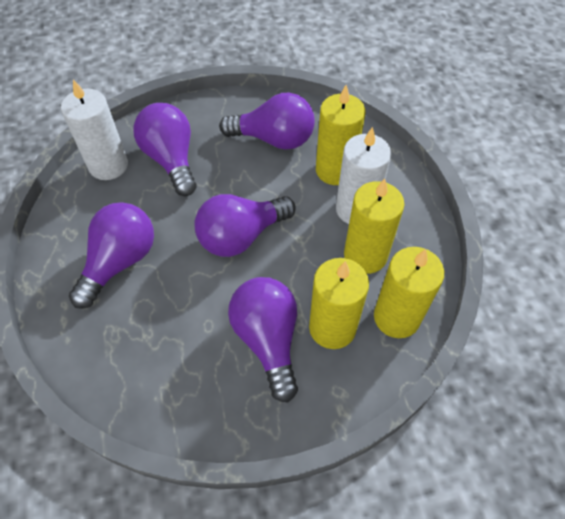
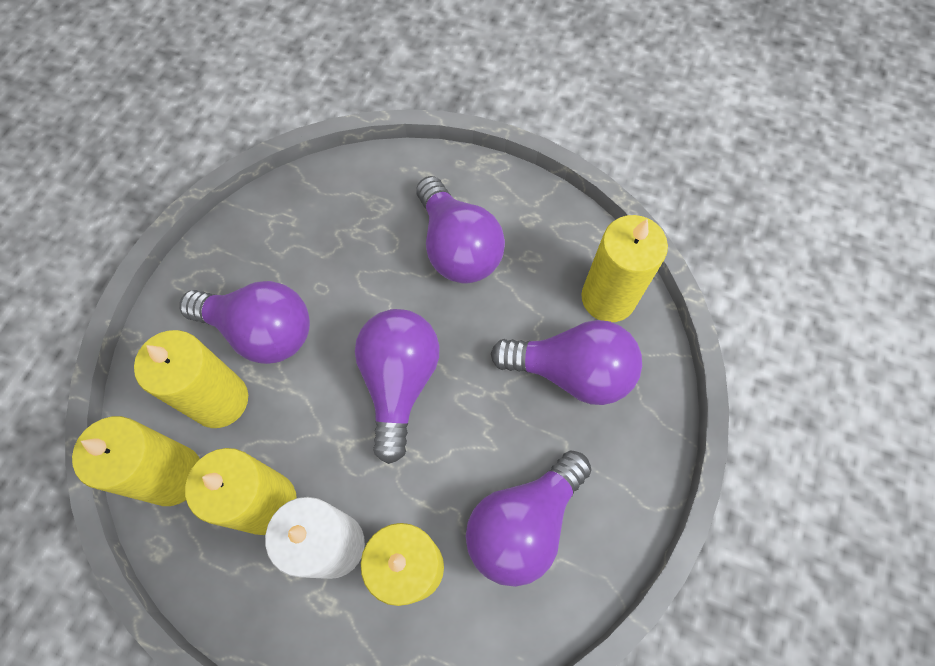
camera: 125 degrees right, 10 degrees up
(108, 165) = (608, 298): white candle -> yellow candle

